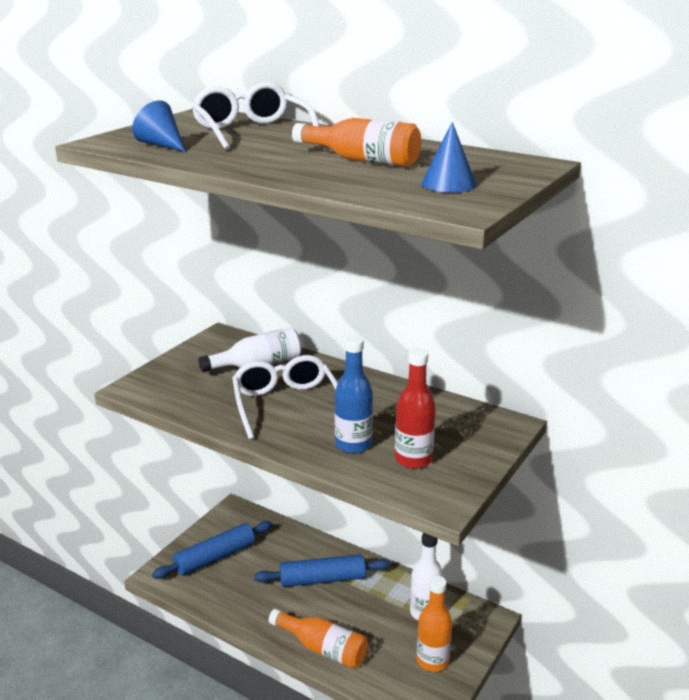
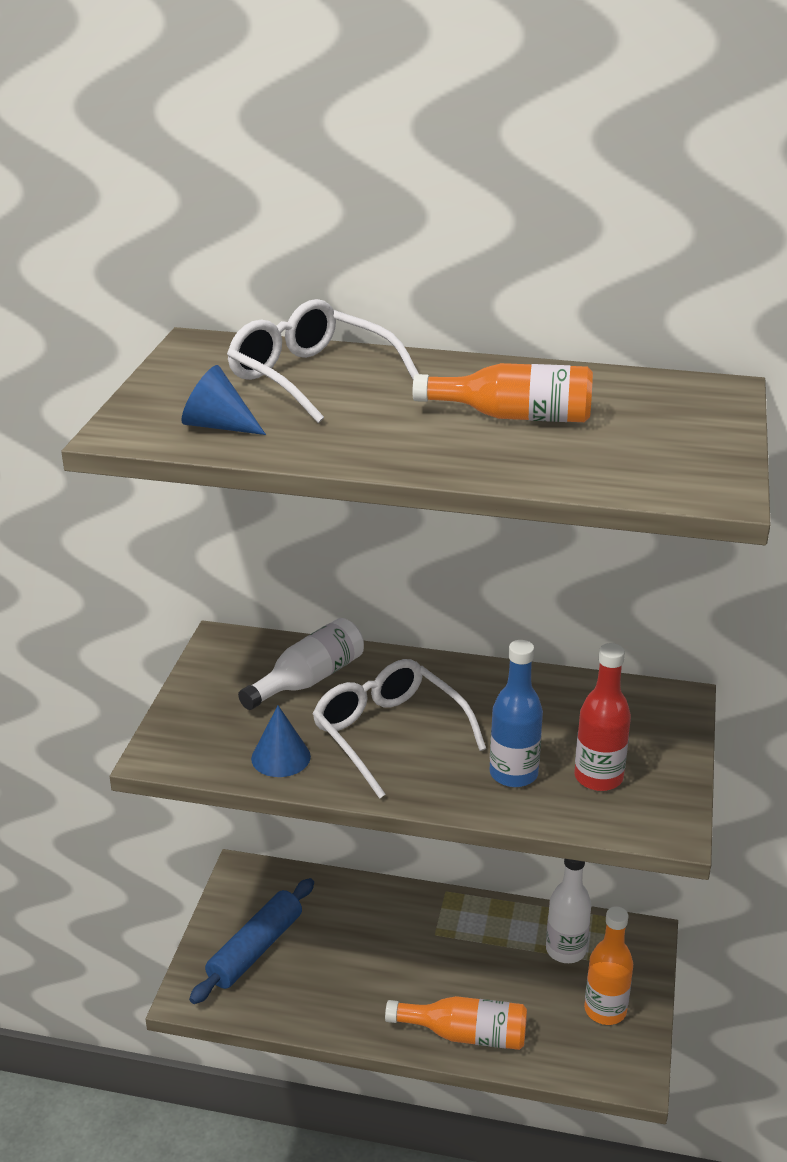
camera: 20 degrees left, 5 degrees up
(322, 579) = (415, 941): blue rolling pin -> none
(448, 184) = (658, 446): blue cone -> blue cone (281, 757)

